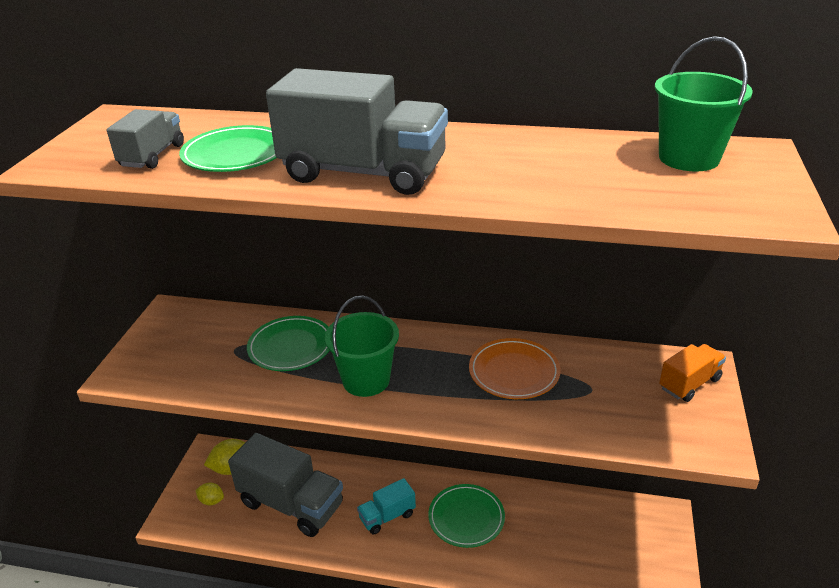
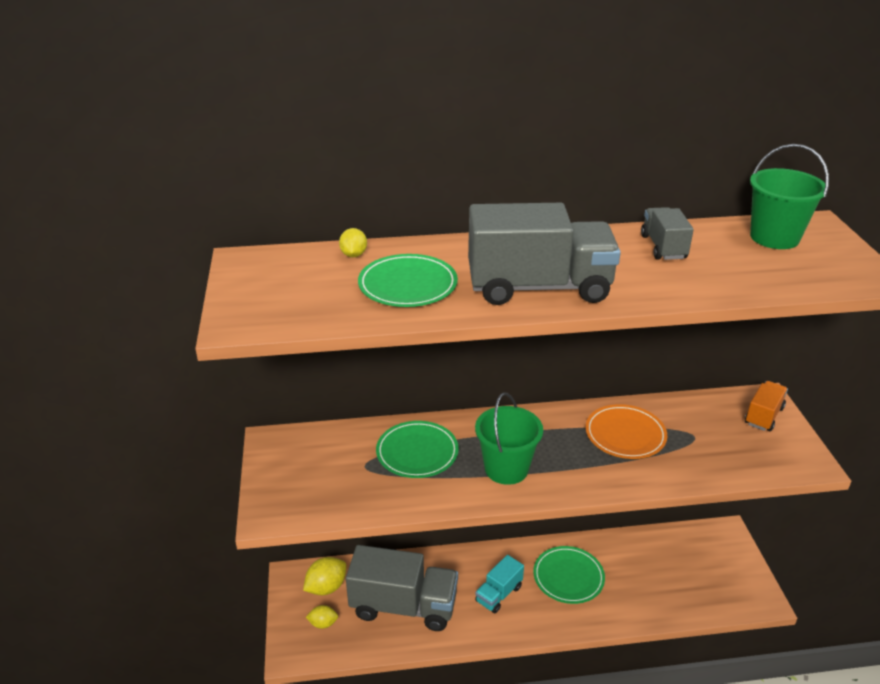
camera: 20 degrees left, 0 degrees up
(152, 156) = (330, 298): grey truck -> grey truck (663, 247)
(215, 123) = (353, 255): none -> yellow lemon

